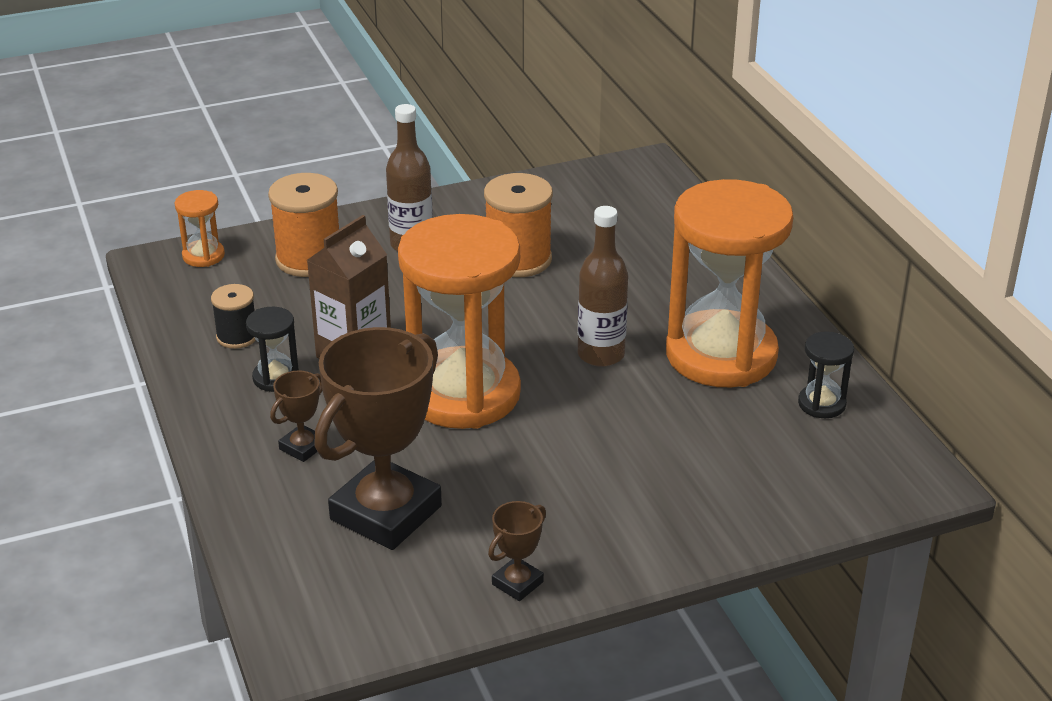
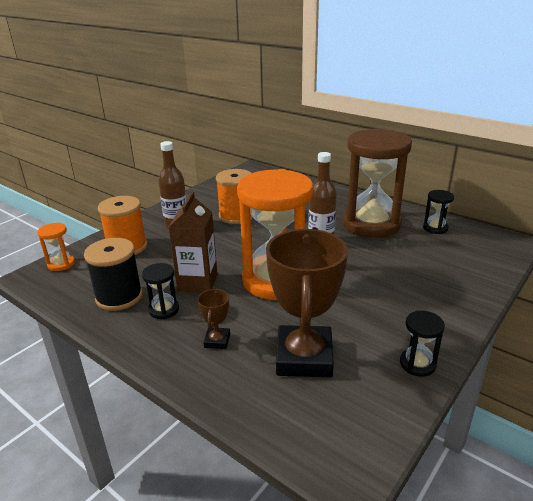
camera: 30 degrees left, 5 degrees down
(237, 336) = (119, 297): black spool -> black spool, size x1.72
(517, 583) = (417, 364): brown trophy -> black hourglass
(721, 355) = (371, 224): orange hourglass -> brown hourglass

